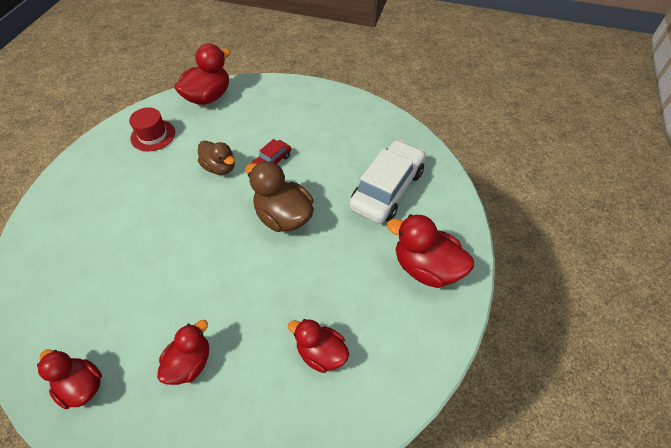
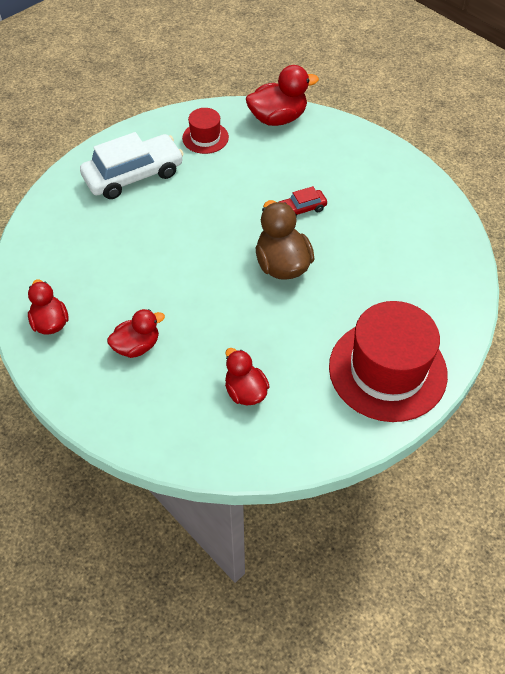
camera: 30 degrees right, 0 degrees up
(220, 167) = (250, 194): brown duck -> none
(387, 189) = (399, 283): white car -> white car (133, 175)
(426, 267) = (387, 370): red duck -> red hat

